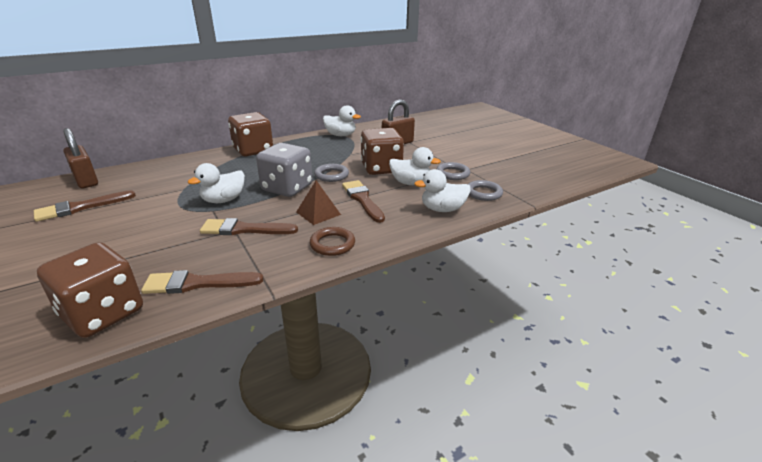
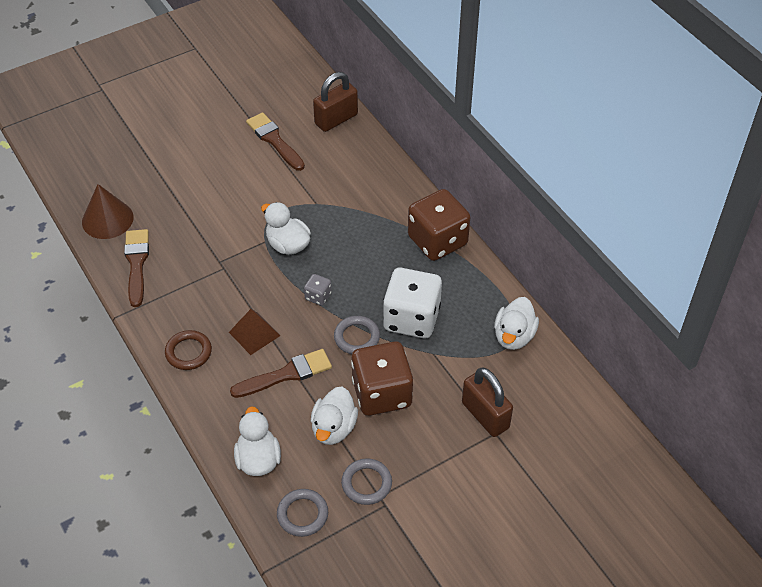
camera: 90 degrees right, 20 degrees up
(103, 313) = (107, 219): brown dice -> brown cone
(244, 229) = (223, 276): brown brush -> none
(287, 188) = (318, 296): grey dice -> grey dice, size x0.44
(319, 159) = (411, 318): none -> white dice

